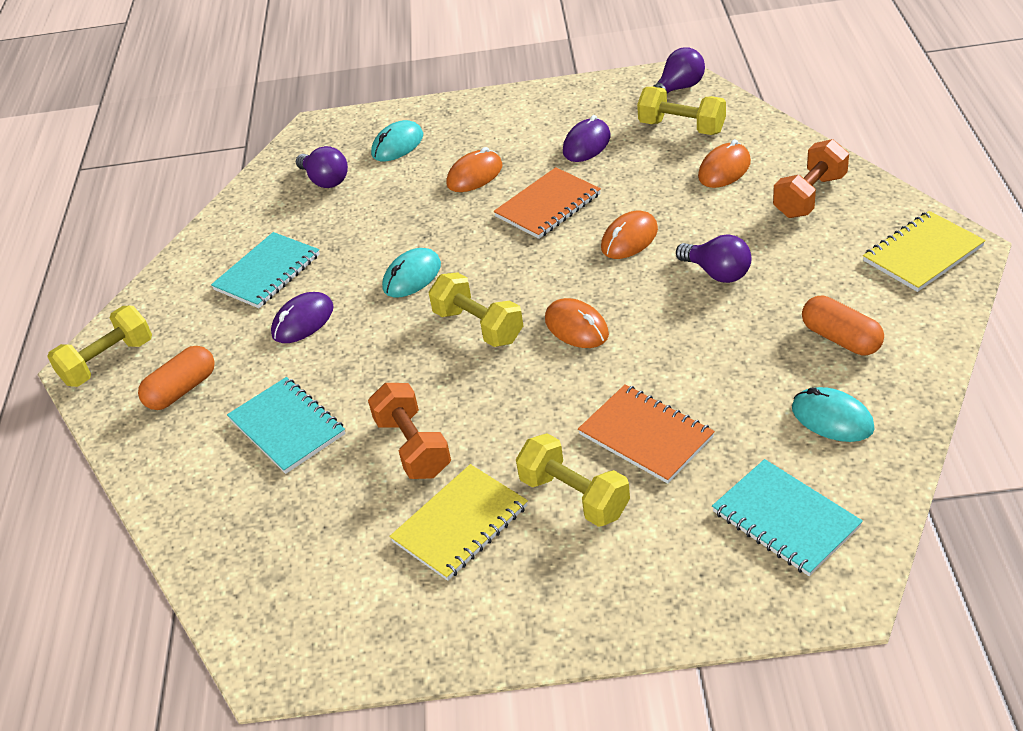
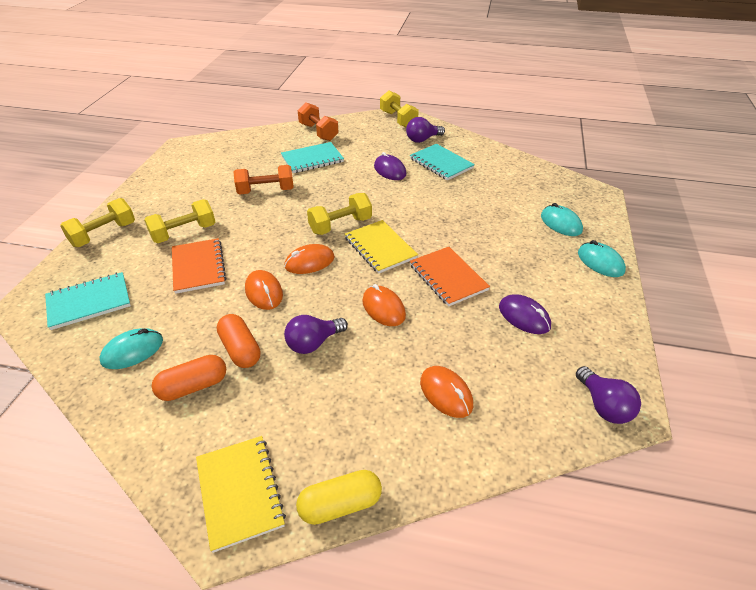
camera: 100 degrees right, 0 degrees up
(182, 390) = (362, 136): orange capsule -> orange capsule (240, 349)
(325, 180) = (528, 190): purple light bulb -> purple light bulb (422, 139)
(412, 276) = (404, 209): turquoise mouse -> turquoise mouse (600, 262)
(460, 524) = (204, 197): yellow notebook -> yellow notebook (380, 248)
(475, 175) = (505, 251): orange mouse -> orange mouse (264, 292)
(646, 436) = (198, 267): orange notebook -> orange notebook turned 75 degrees counterclockwise
(681, 127) = (528, 385): yellow dumbbell -> yellow dumbbell (104, 234)
(810, 196) = (373, 441): orange dumbbell -> orange dumbbell (318, 132)
(884, 195) = (340, 504): none -> yellow capsule

